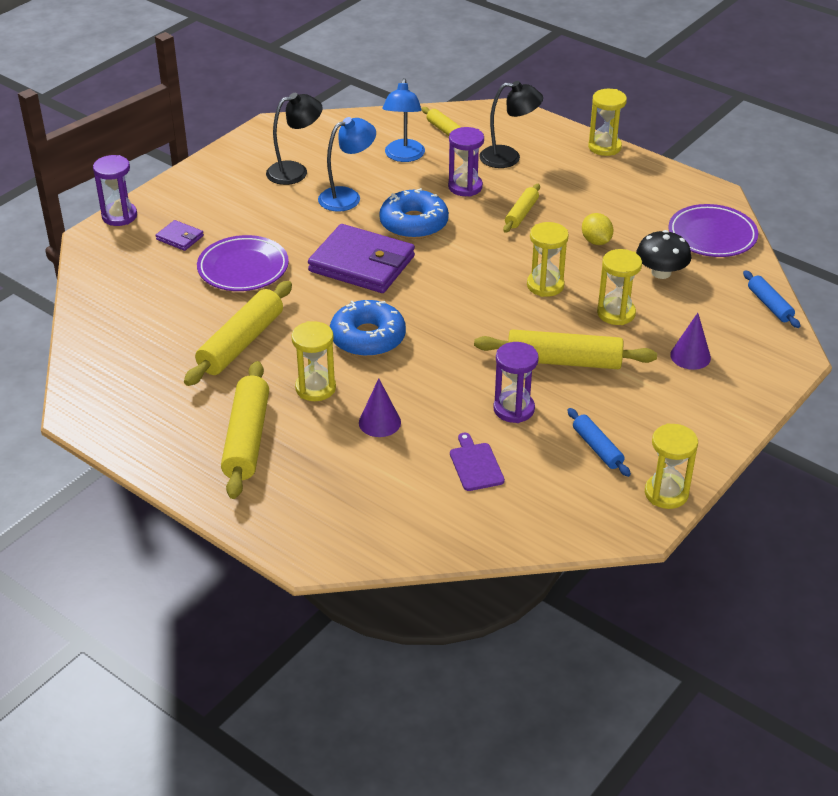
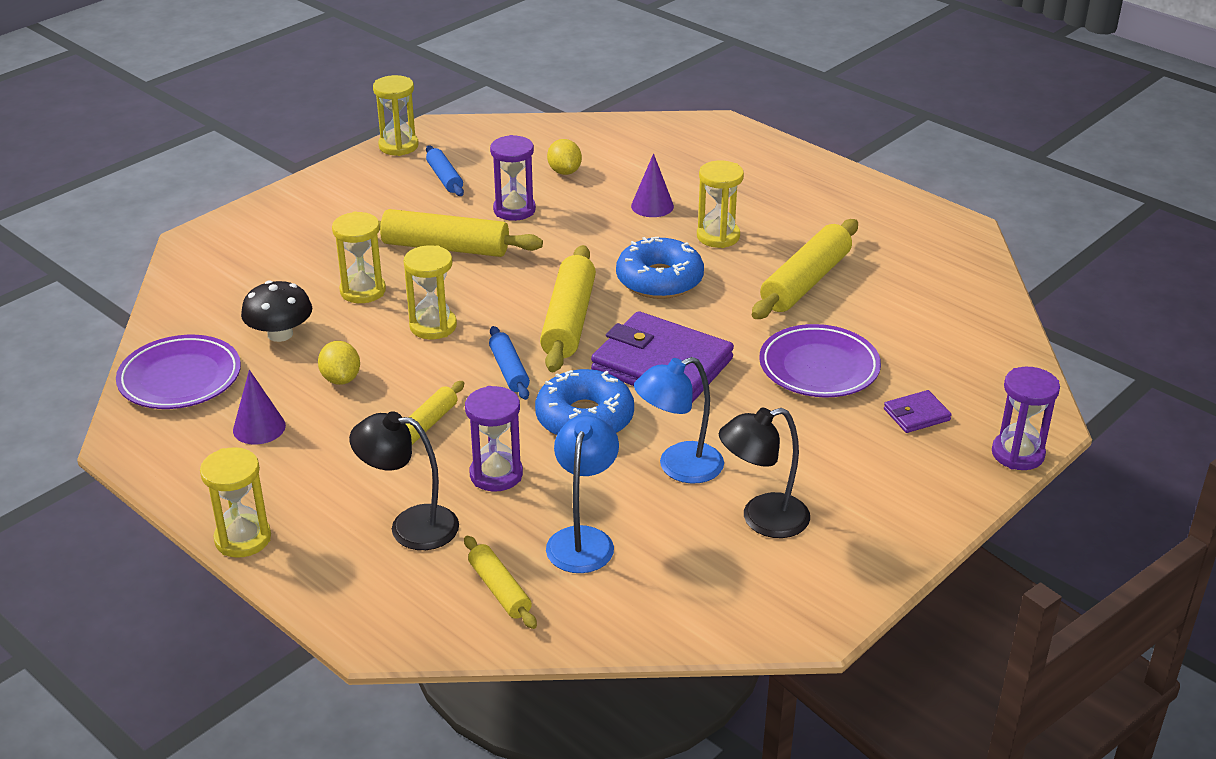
camera: 175 degrees left, 5 degrees down
(180, 238) = (916, 415): purple wallet -> purple wallet turned 60 degrees counterclockwise
(246, 439) = (784, 199): yellow rolling pin -> yellow rolling pin (569, 320)
(475, 465) = (564, 171): purple cutting board -> yellow lemon
(690, 356) = (305, 245): purple cone -> purple cone (259, 428)
(769, 305) = (176, 291): blue rolling pin -> blue rolling pin (509, 370)

